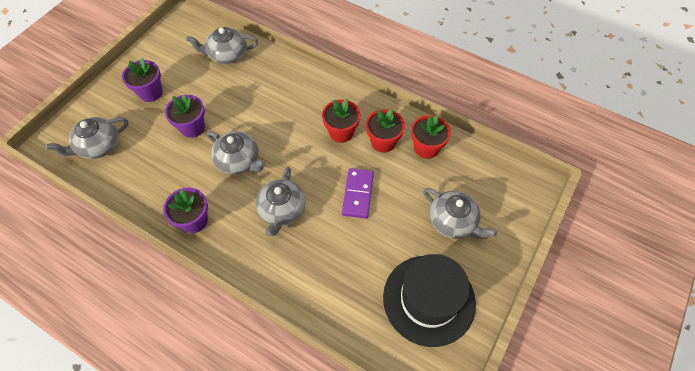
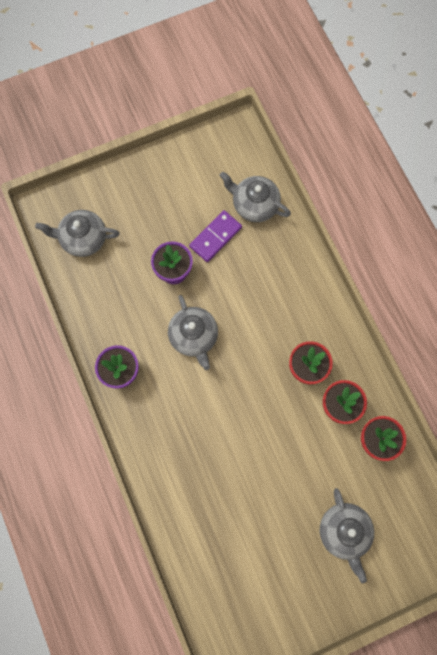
camera: 35 degrees right, 15 degrees up
(150, 92) = (158, 206): purple flower pot -> none
(282, 210) = (200, 413): grey teapot -> none
(358, 194) = (277, 444): purple domino -> purple domino (215, 237)
(429, 299) = (269, 586): black hat -> none

